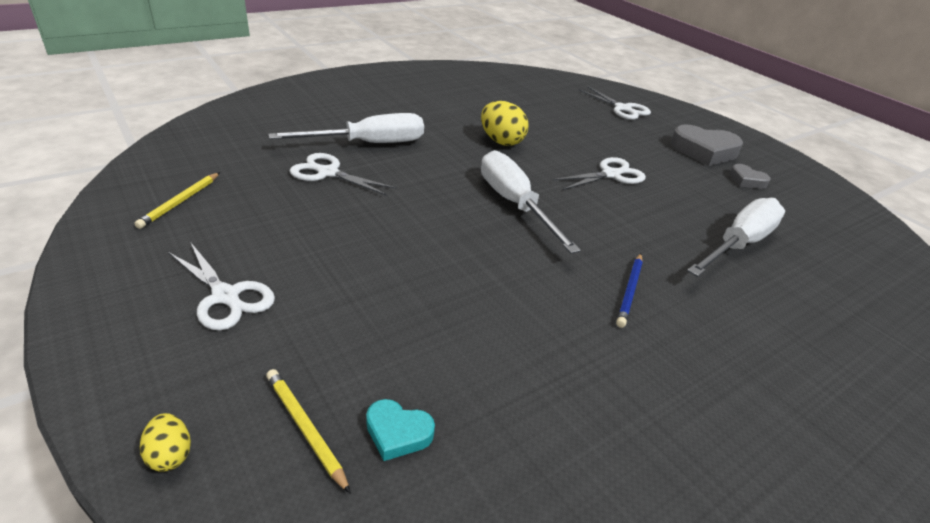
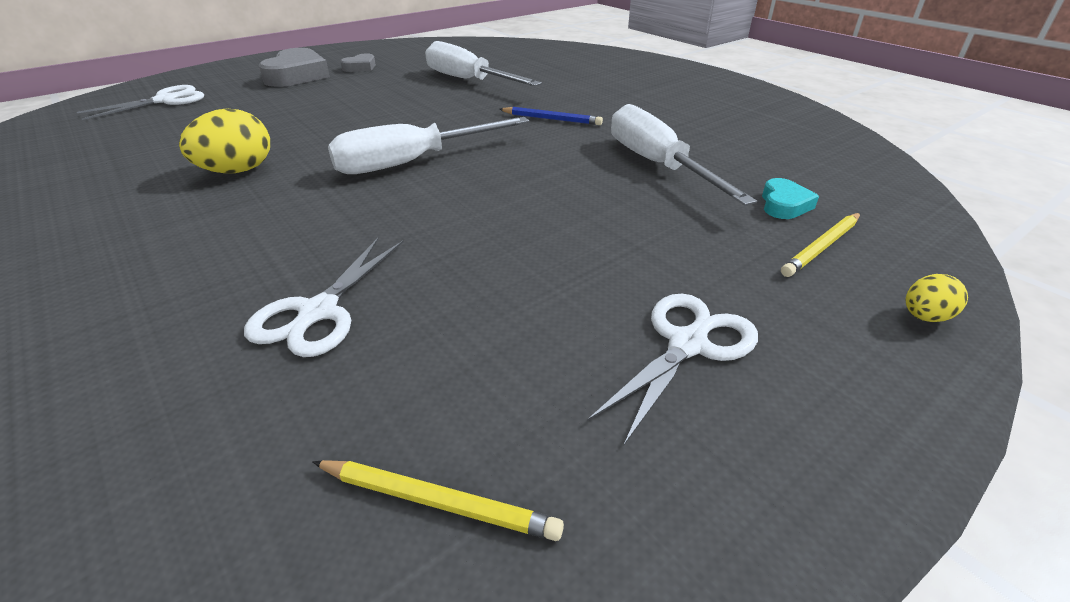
camera: 90 degrees left, 0 degrees up
(368, 144) = (207, 282): white screwdriver -> white screwdriver (657, 165)
(611, 174) = (344, 115): white scissors -> none

